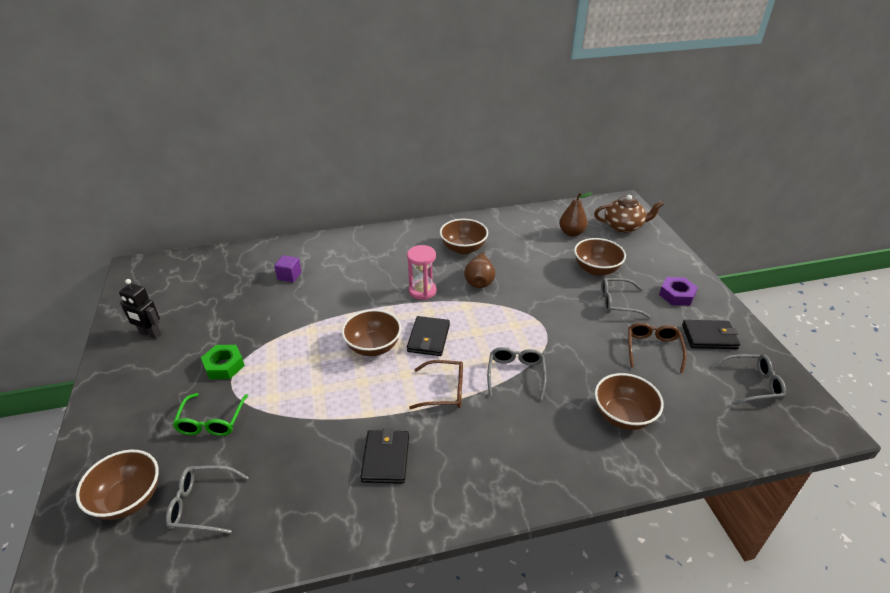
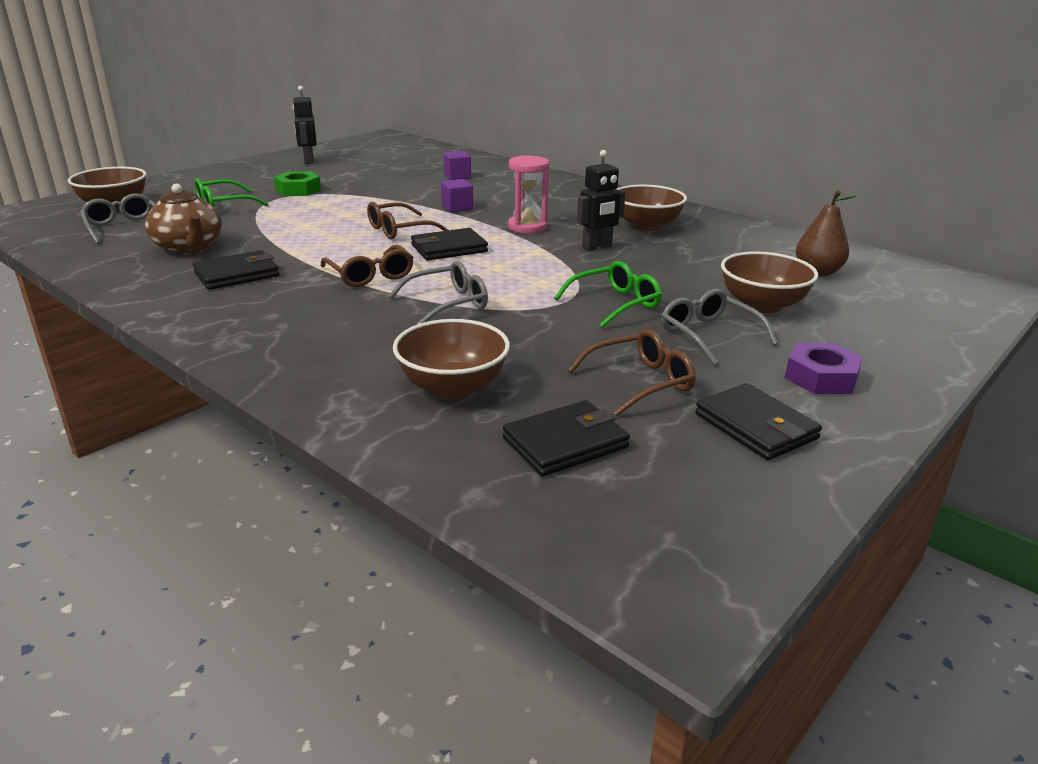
camera: 55 degrees right, 10 degrees down
(356, 303) = (457, 208): none -> purple cube
(373, 347) = (399, 230): brown bowl -> brown glasses
(479, 281) = (597, 247): brown pear -> black robot
(561, 313) = (615, 304): none -> green glasses
(623, 226) = (922, 302): brown teapot -> brown teapot (189, 247)
(698, 401) = (565, 443): none -> black wallet
(752, 384) = (686, 492): grey glasses -> none

